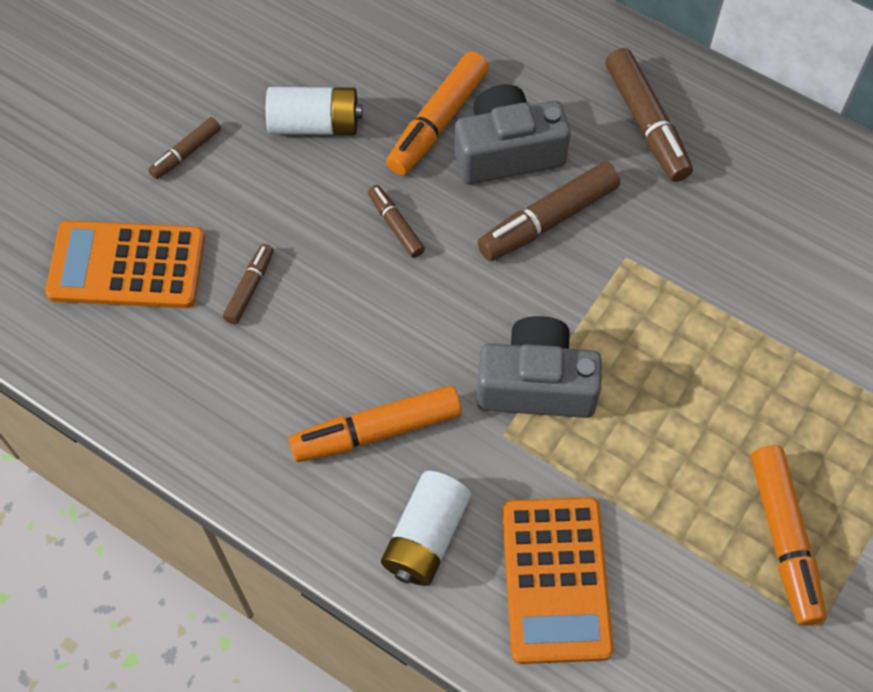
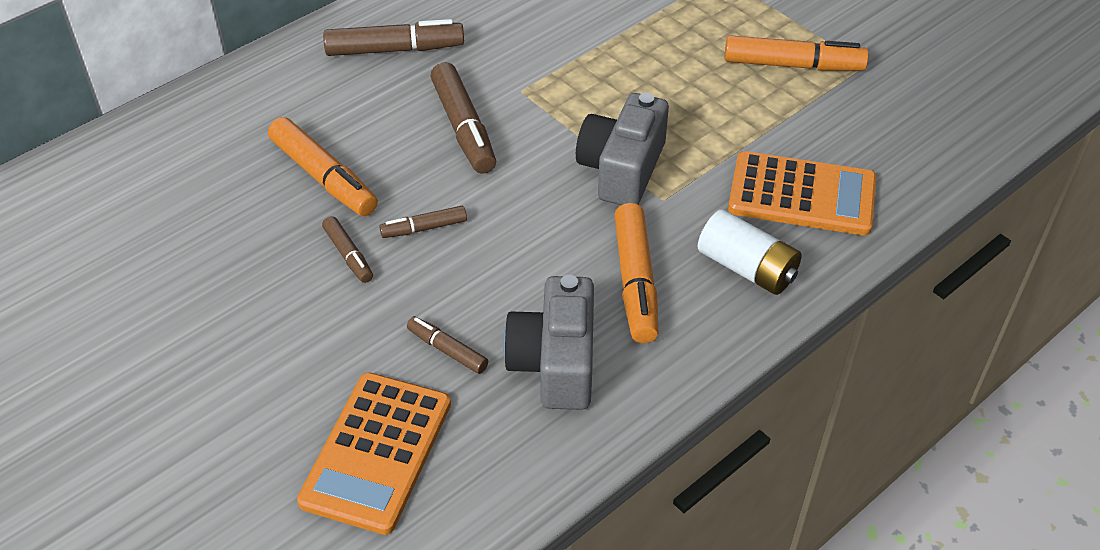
camera: 75 degrees left, 15 degrees down
(186, 153) = (257, 378): brown marker -> brown marker (348, 255)
(315, 124) = (278, 266): white battery -> none
(507, 152) = (380, 138): grey camera -> grey camera (555, 362)

